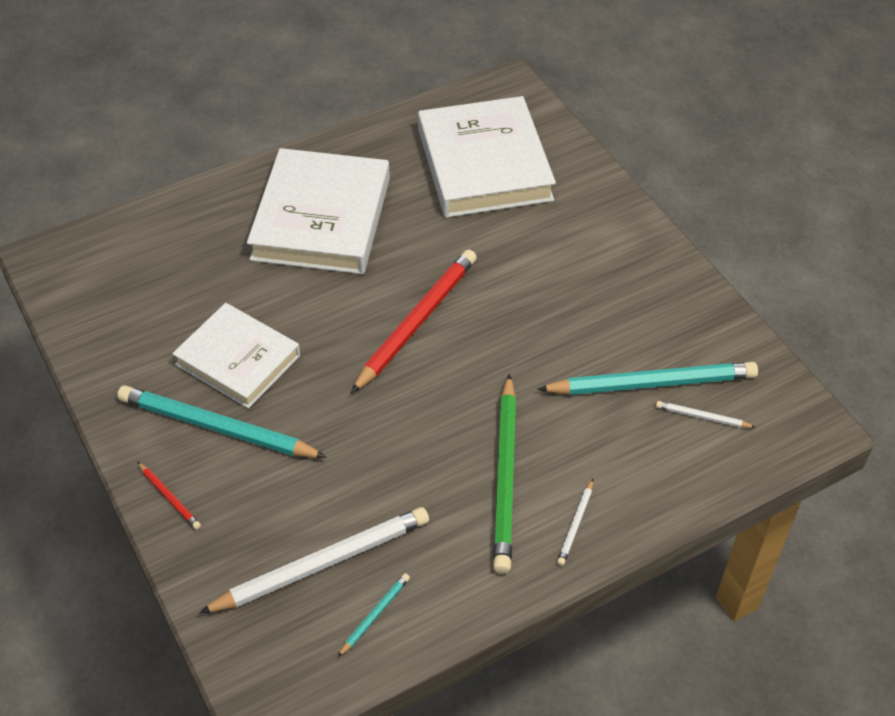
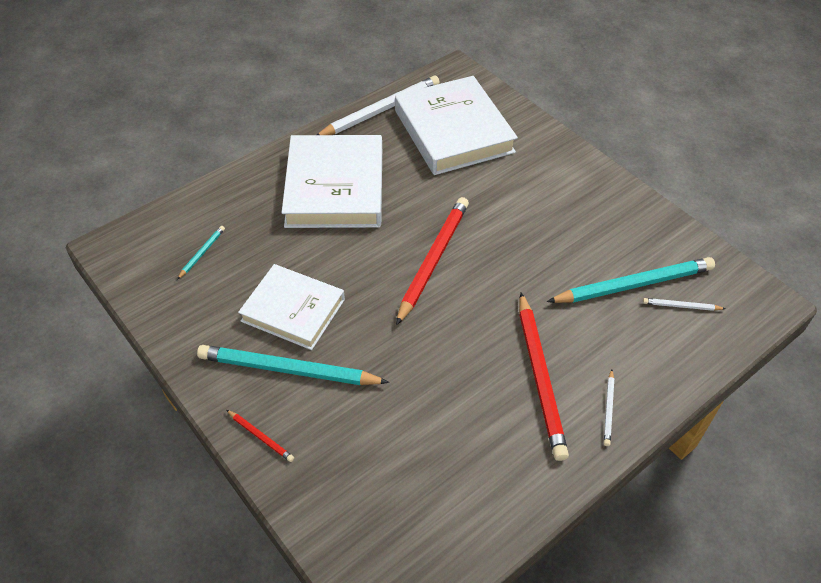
camera: 10 degrees left, 0 degrees up
(321, 564) = (406, 476): white pencil -> white pencil (380, 111)
(375, 615) = (464, 514): turquoise pencil -> turquoise pencil (202, 253)
(505, 476) = (540, 377): green pencil -> red pencil

